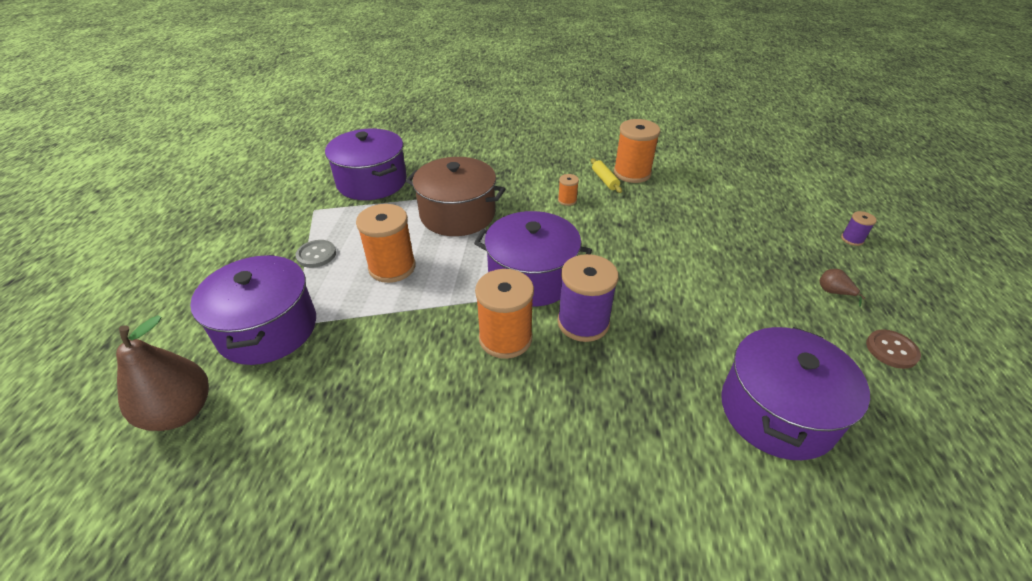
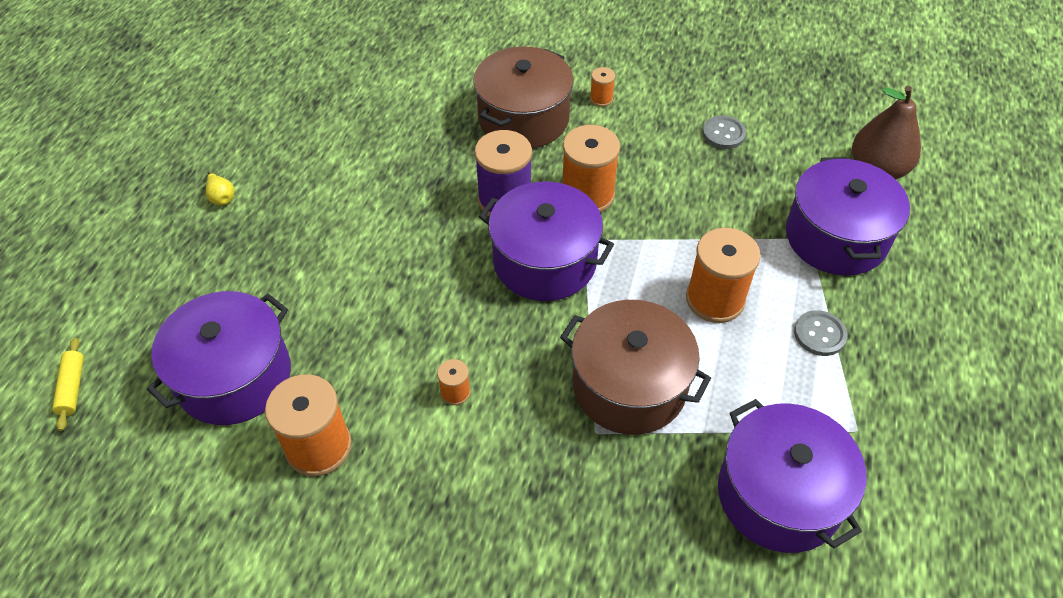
camera: 170 degrees left, 10 degrees up
(350, 438) = (723, 134): none -> grey button
(509, 474) = (601, 99): none -> orange spool
(599, 424) = (523, 118): none -> brown pot
(604, 180) = (374, 434): yellow rolling pin -> yellow rolling pin (72, 388)
(777, 411) = (377, 109): purple pot -> purple pot (234, 377)
(833, 292) = (222, 197): brown pear -> yellow pear
(852, 239) = (120, 261): purple spool -> none
(891, 350) = (232, 138): brown button -> none

